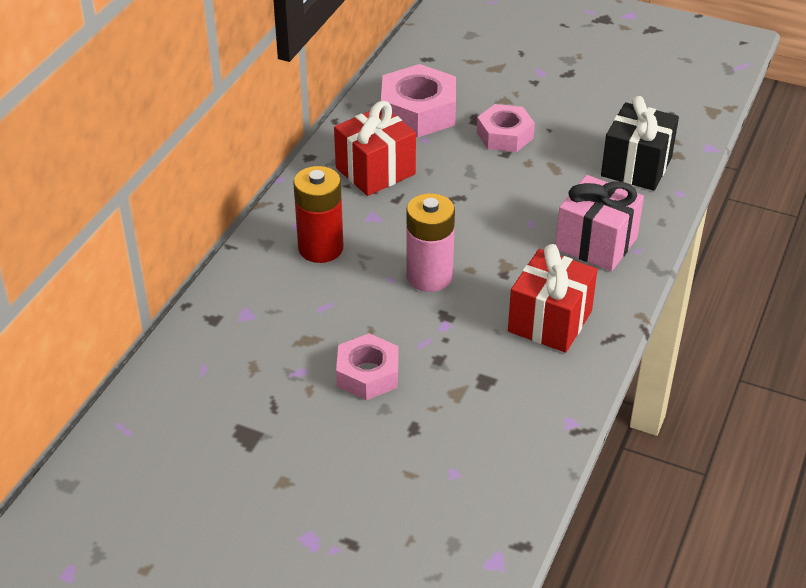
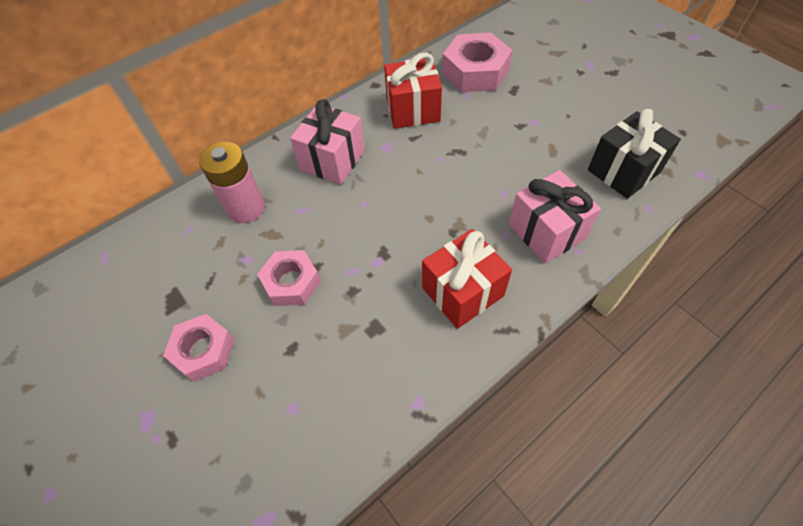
camera: 30 degrees right, 15 degrees up
(320, 248) = (332, 160): red battery -> pink gift
(429, 276) = (394, 213): pink battery -> pink battery (246, 208)
(505, 135) = (529, 110): pink nut -> pink nut (203, 351)

